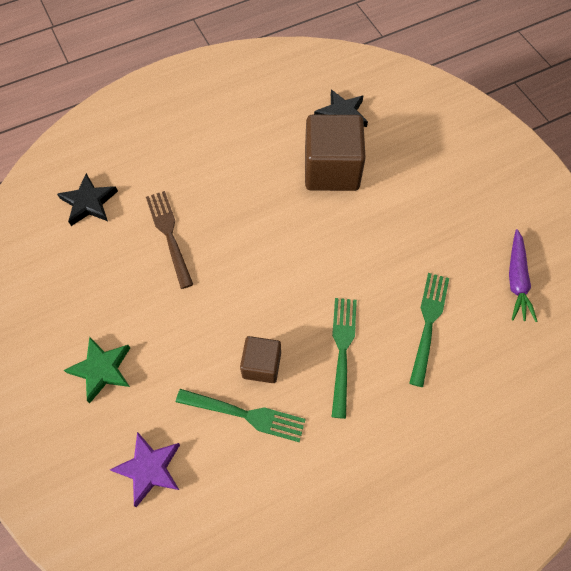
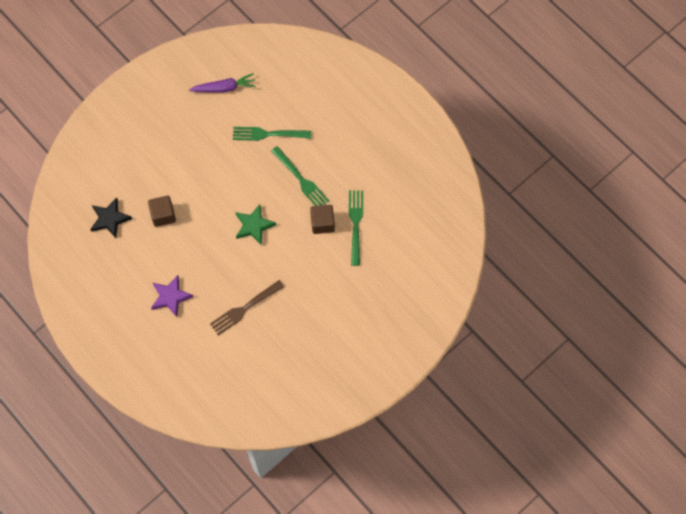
camera: 105 degrees left, 5 degrees up
(89, 202) = (232, 374): black star -> none
(101, 369) = (352, 316): green star -> green star (254, 226)
(149, 469) = (402, 267): purple star -> purple star (170, 297)
(331, 170) = (163, 215): brown cube -> brown cube, size x0.55
(342, 351) = (300, 179): green fork -> green fork turned 120 degrees counterclockwise

